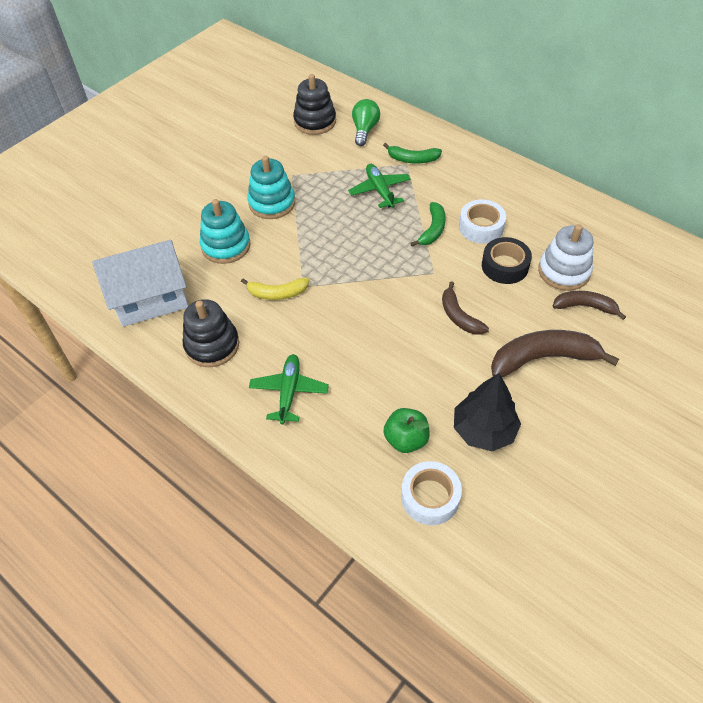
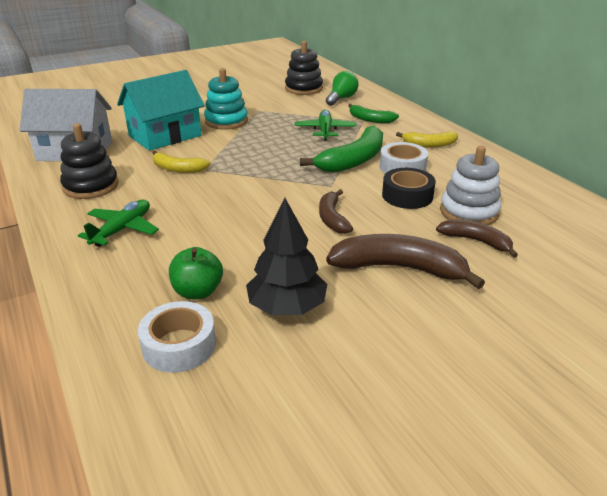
camera: 20 degrees right, 20 degrees down
(226, 246) = (165, 136): turquoise stacking toy -> turquoise house
(432, 229) = (353, 160): green banana -> green banana, size x1.69
(487, 185) = (429, 144): none -> yellow banana

